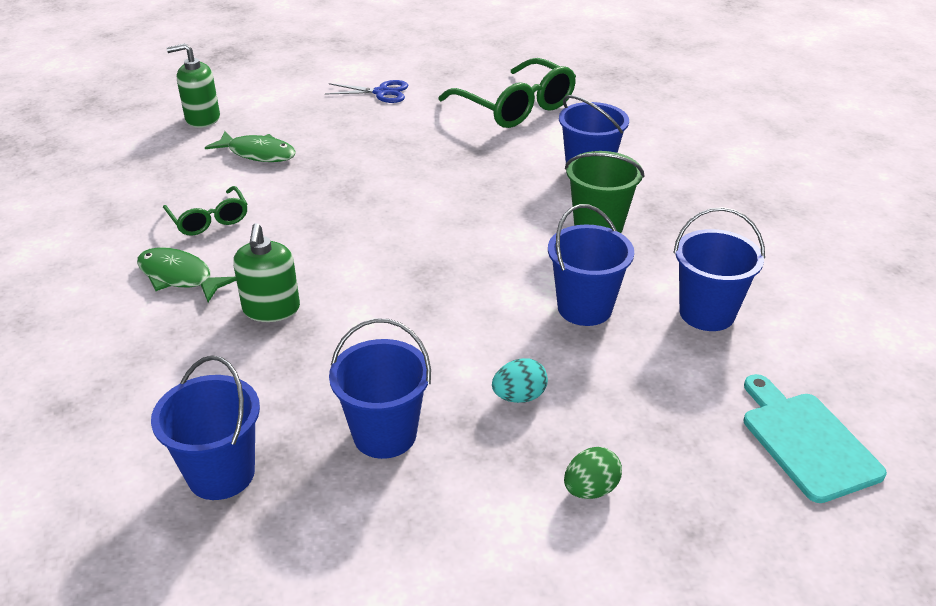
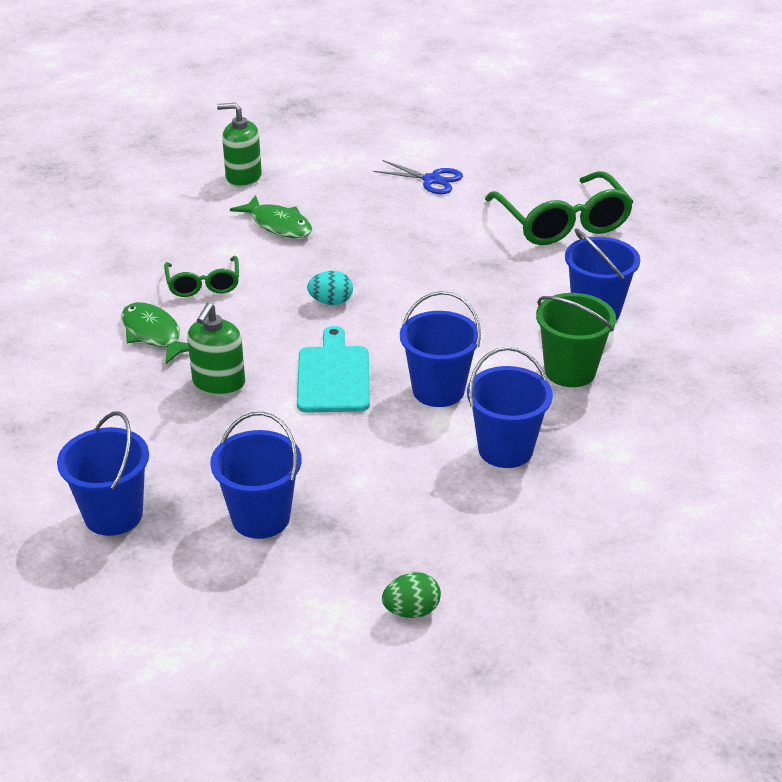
camera: 20 degrees right, 0 degrees up
(519, 396) = (395, 515): turquoise egg -> turquoise egg (331, 302)
(707, 313) = (623, 483): blue bucket -> blue bucket (438, 390)
(806, 441) = (639, 624): turquoise cutting board -> turquoise cutting board (333, 376)

